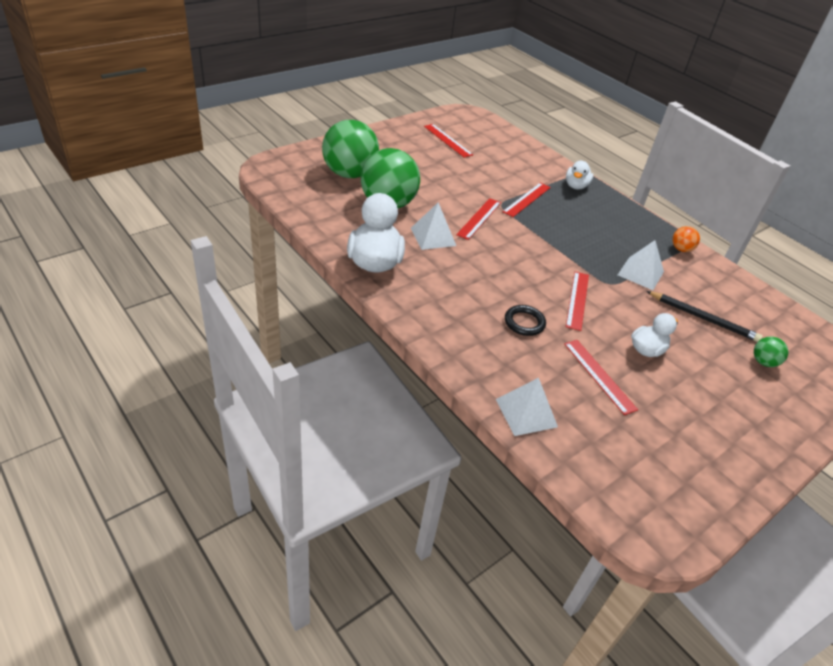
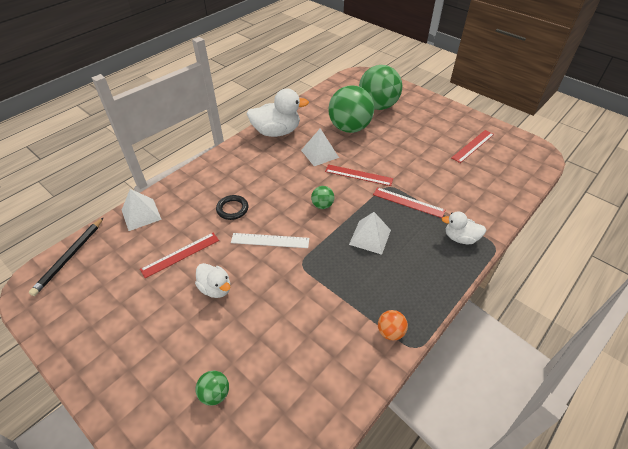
camera: 85 degrees right, 5 degrees up
(525, 253) = (322, 205): none -> green ball
(577, 300) = (270, 240): red ruler -> white ruler
(640, 273) = (328, 289): white pyramid -> white pyramid (370, 237)
(703, 318) = (272, 341): black pencil -> black pencil (70, 257)

